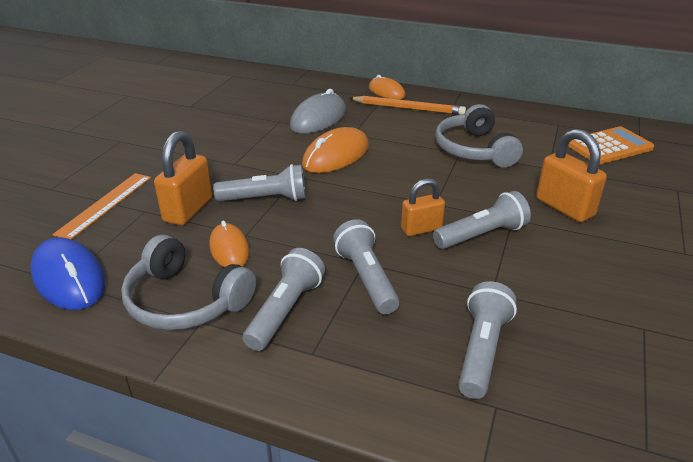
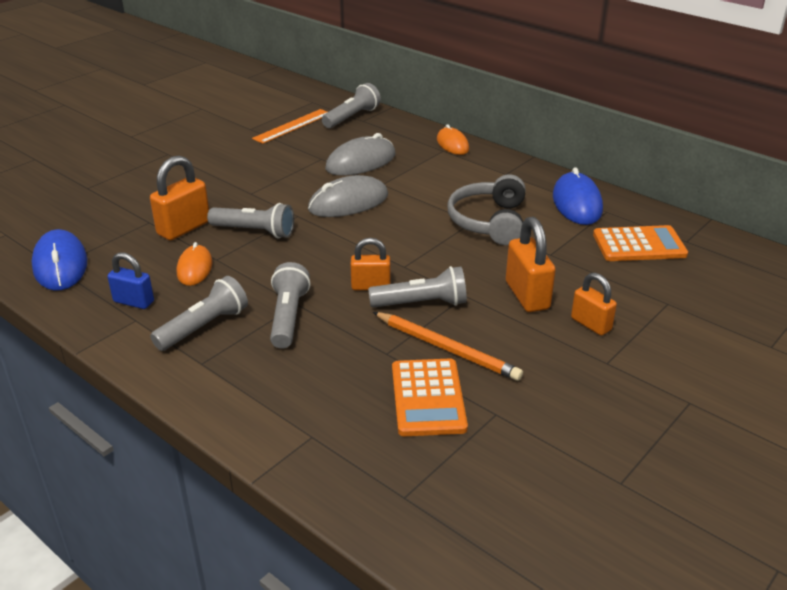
camera: 20 degrees right, 0 degrees up
(105, 204) = (121, 210): orange ruler -> orange ruler (292, 126)
(185, 301) = (134, 302): grey headphones -> blue padlock
(336, 156) = (348, 202): orange mouse -> grey mouse
(408, 108) = (460, 166): orange pencil -> orange pencil (447, 348)
(482, 350) = (336, 394): grey flashlight -> grey flashlight (352, 117)
(529, 122) = (577, 203): none -> blue mouse
(570, 329) = (428, 398): none -> orange calculator
(639, 221) = (591, 324): none -> orange padlock

